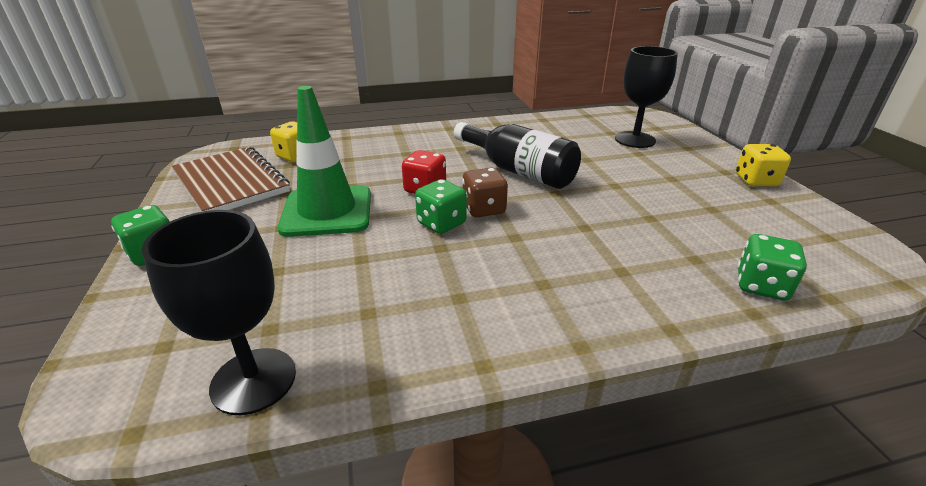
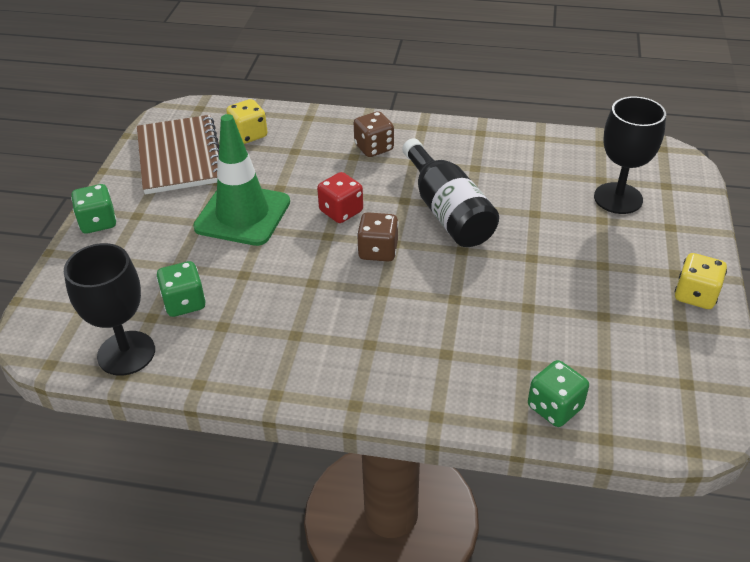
camera: 25 degrees right, 10 degrees up
(419, 145) = (374, 148): none -> brown dice
(441, 223) = (329, 257): green dice -> green dice (184, 303)

